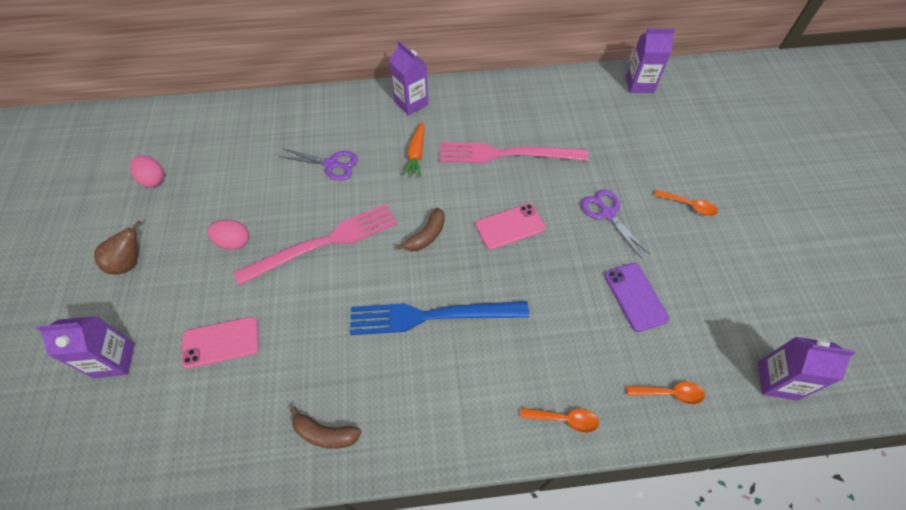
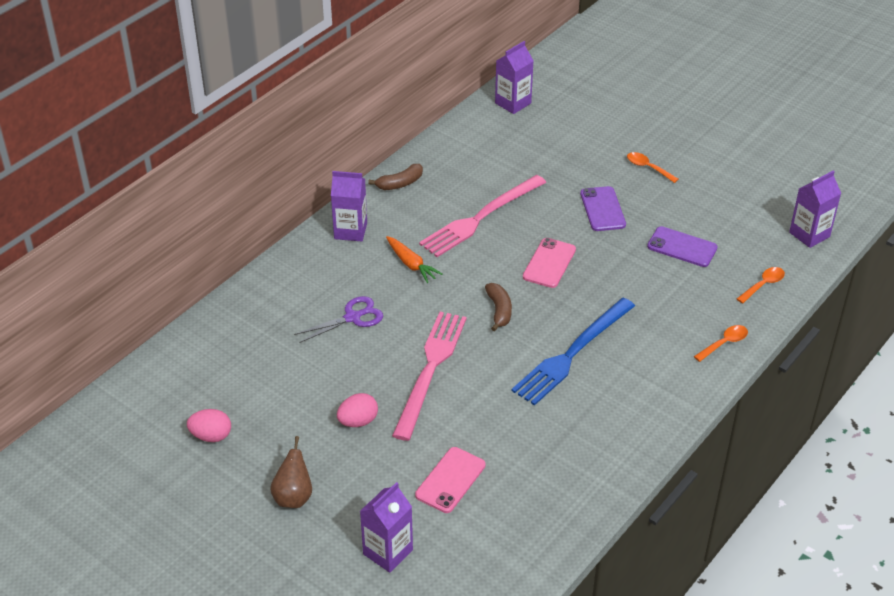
camera: 45 degrees left, 15 degrees down
(325, 434) = (598, 464): brown banana -> brown banana (400, 183)
(607, 213) = (602, 209): purple scissors -> purple phone
(689, 205) = (648, 168): orange spoon -> orange spoon turned 120 degrees counterclockwise

